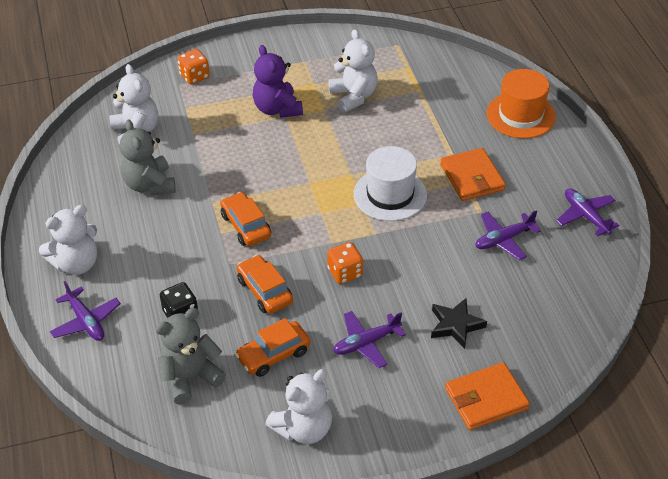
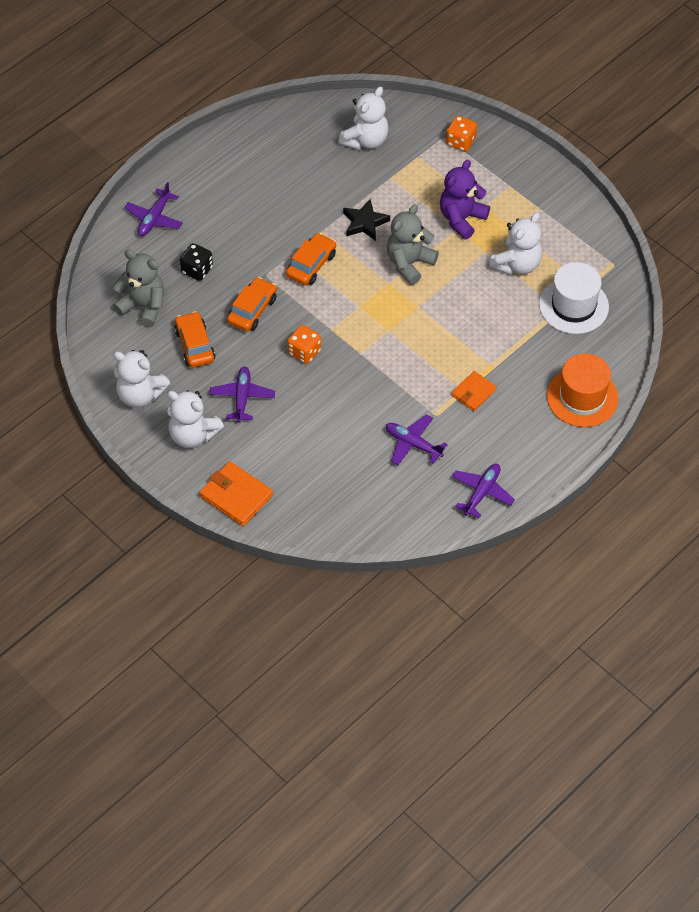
camera: 60 degrees right, 10 degrees up
(76, 264) = (203, 182): white teddy bear -> white teddy bear (193, 435)
(150, 185) = (313, 181): grey teddy bear -> grey teddy bear (409, 263)
(273, 355) = (195, 345): orange car -> orange car turned 45 degrees clockwise
(366, 343) = (242, 397): purple plane -> purple plane turned 60 degrees clockwise
(390, 194) = (412, 344): white hat -> white hat (573, 306)
(455, 325) = (297, 447): black star -> black star (365, 223)
(472, 177) = (473, 392): orange wallet -> orange wallet, size x0.64

